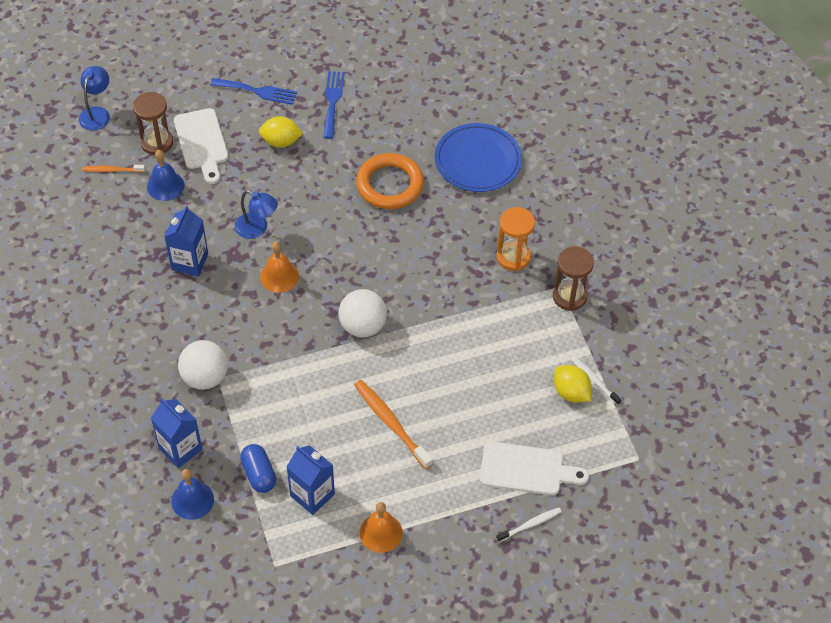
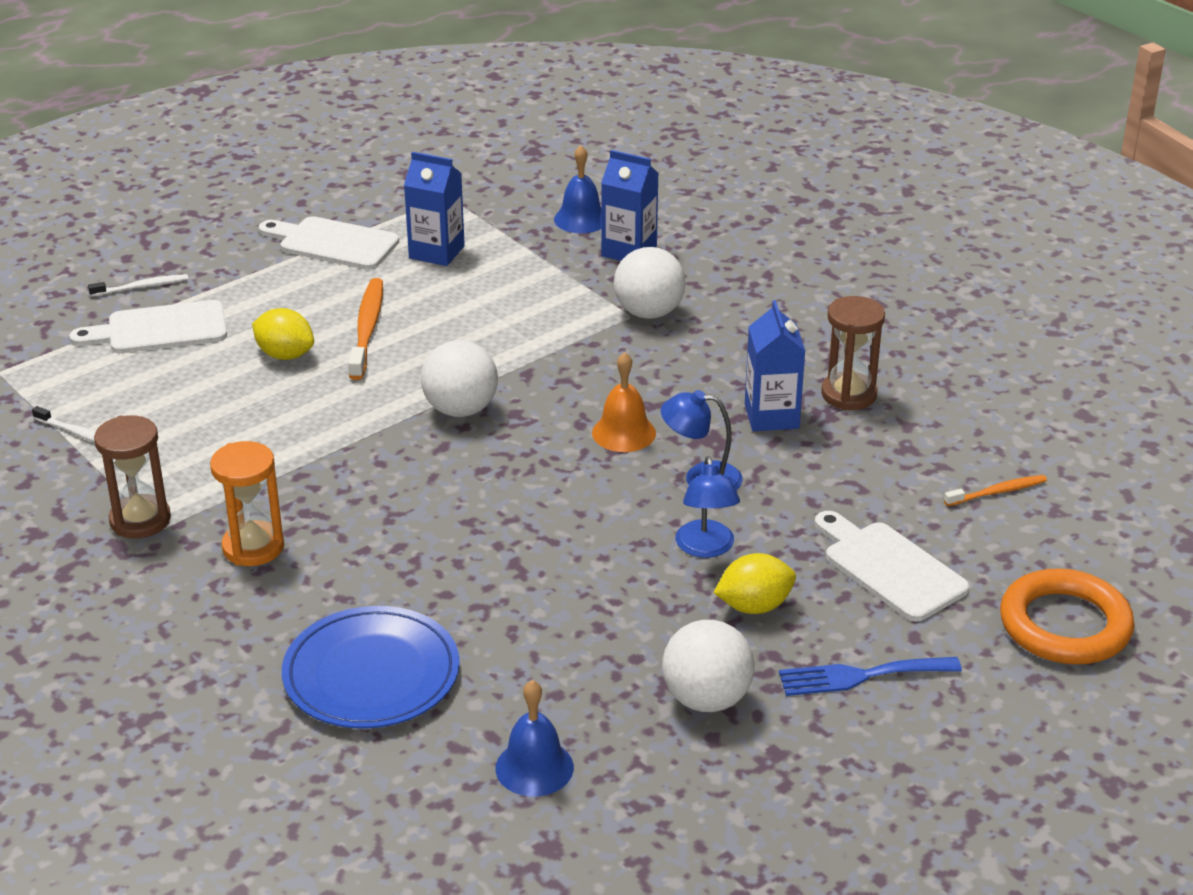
camera: 160 degrees right, 20 degrees down
(97, 113) = (1106, 562): blue lamp -> blue lamp (706, 548)
(157, 143) = (964, 547): brown hourglass -> brown hourglass (849, 394)
(165, 186) = (893, 494): blue bell -> blue bell (534, 767)
(259, 474) = (515, 253): blue capsule -> none
(332, 101) = (706, 699): blue fork -> white ball
(381, 532) = (333, 243): orange bell -> white cutting board
(390, 185) = (518, 593): orange ring -> orange ring (1065, 625)
(391, 423) = (367, 329): orange toothbrush -> orange toothbrush turned 120 degrees counterclockwise
(530, 524) = (142, 287): white toothbrush -> white toothbrush turned 150 degrees counterclockwise
(571, 392) = (113, 413): yellow lemon -> yellow lemon (285, 355)

